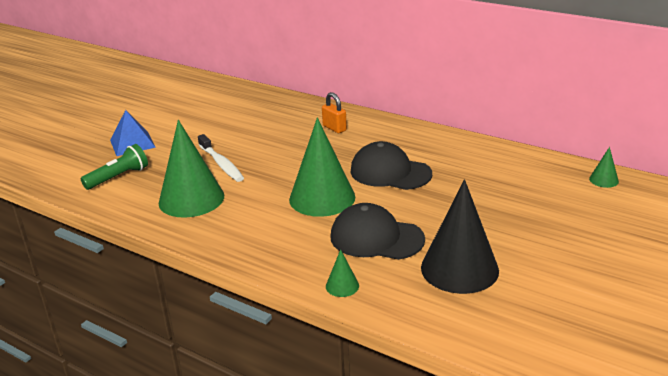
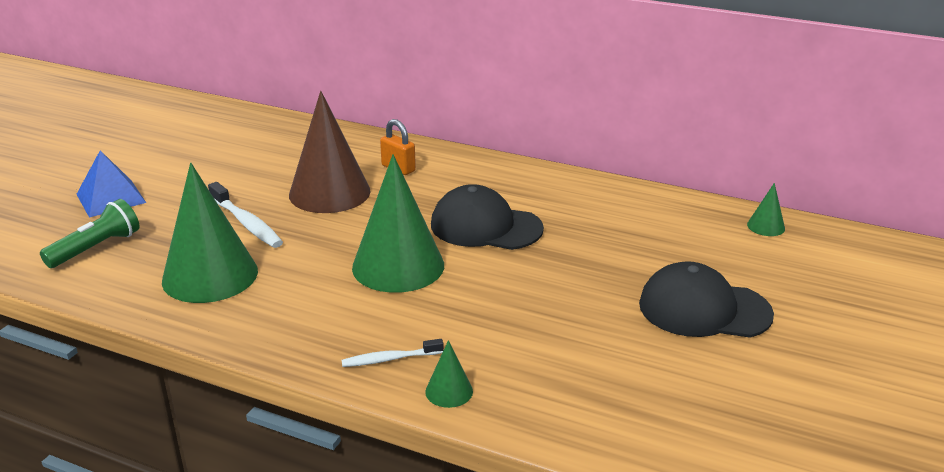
camera: 10 degrees left, 0 degrees up
(282, 144) = (329, 193): none -> brown cone
(305, 262) = (389, 359): none -> white toothbrush
(376, 238) = (484, 319): black cap -> black cap (704, 309)
(459, 269) = (606, 357): black cone -> none

